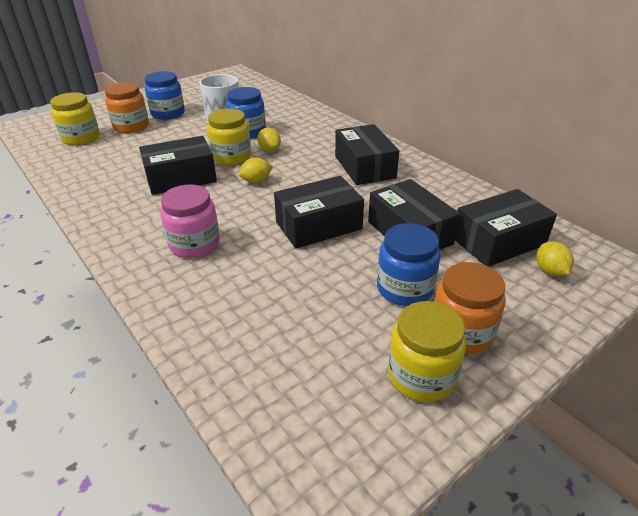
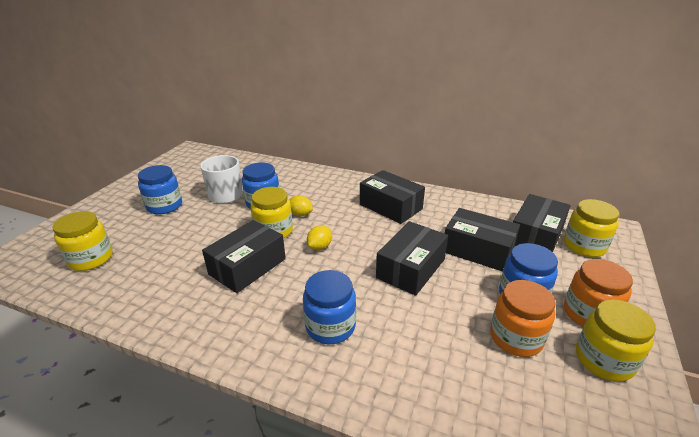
camera: 30 degrees left, 5 degrees down
(131, 126) = (138, 230): orange jar -> orange jar (516, 337)
(194, 244) = (330, 326): pink jar -> blue jar
(550, 271) = (584, 246): yellow lemon -> yellow jar

